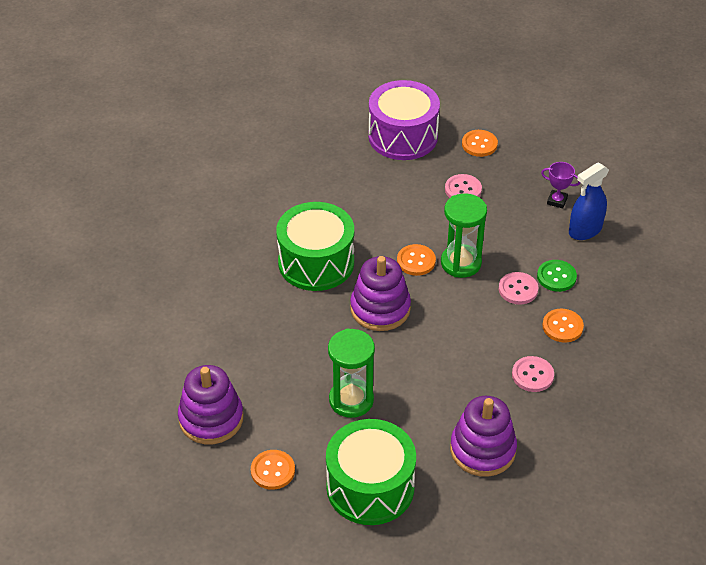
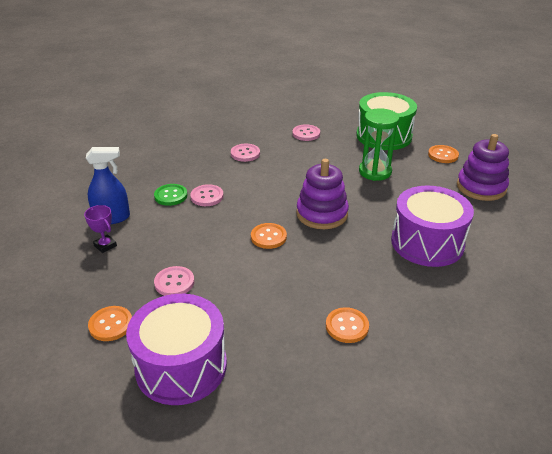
camera: 155 degrees left, 10 degrees down
(256, 308) = (427, 243): none -> purple drum
(316, 262) = (357, 262): green drum -> none
(461, 263) = (233, 225): green hourglass -> none
(482, 449) = (306, 134): purple stacking toy -> pink button
(562, 327) = (199, 169): orange button -> orange button (347, 326)

